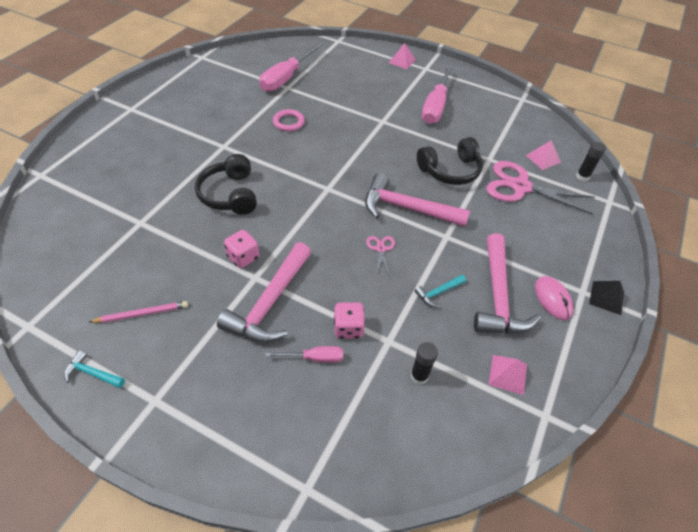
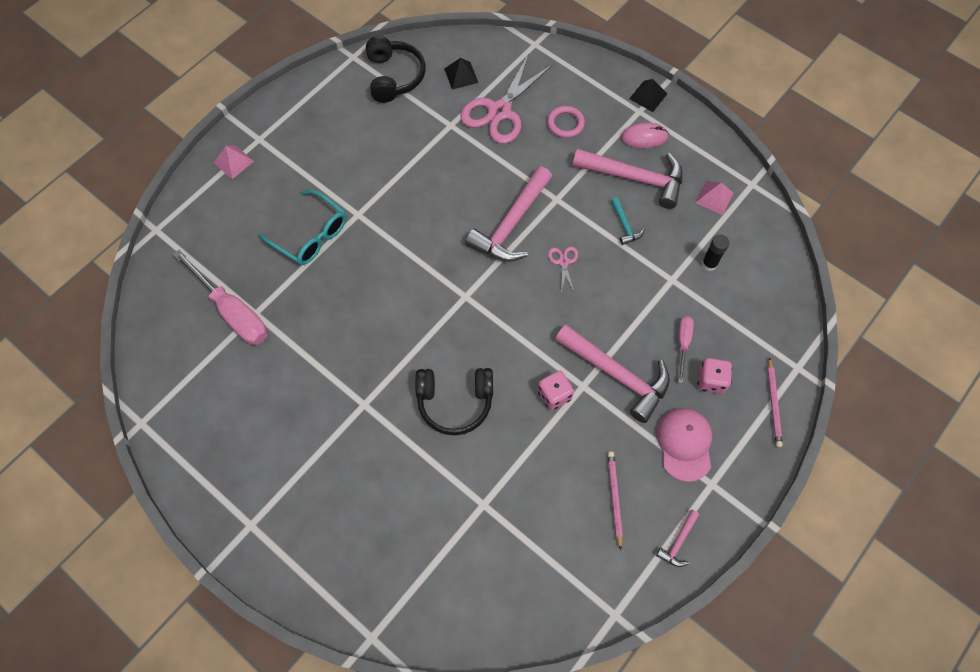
camera: 75 degrees left, 15 degrees up
(93, 373) = (678, 542): turquoise hammer -> pink hammer
(199, 370) = (684, 444): none -> pink cap
(254, 461) = (773, 404): none -> pink pencil
(288, 122) = (334, 321): pink ring -> pink ring (565, 124)
(348, 328) = (654, 310): pink dice -> pink dice (711, 381)
(356, 102) = (311, 235): none -> turquoise glasses
(380, 249) = (563, 262): pink scissors -> pink scissors turned 75 degrees clockwise
(435, 106) = (343, 150): pink screwdriver -> none
(450, 170) = (461, 168): black headphones -> black headphones (394, 76)
(543, 158) = (461, 75): pink pyramid -> black pyramid
(582, 176) = (495, 51): black glue stick -> none

